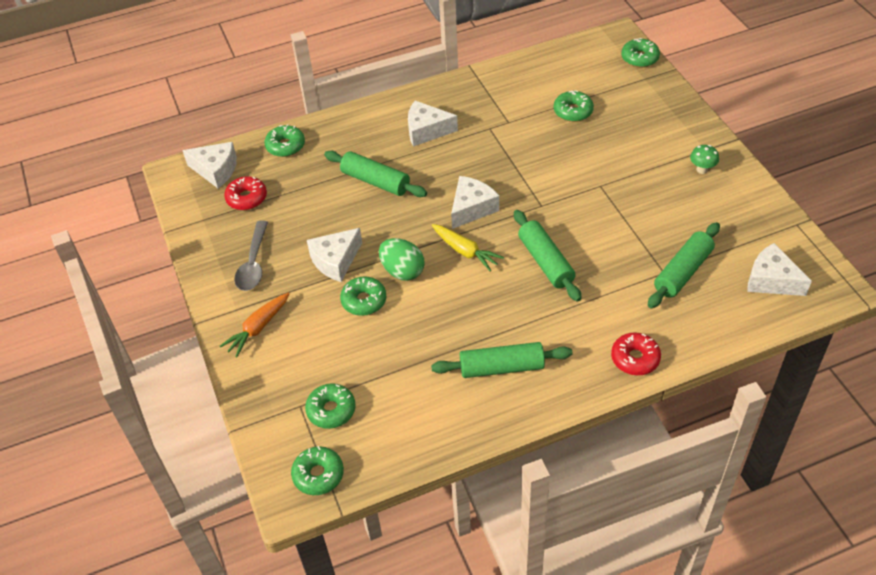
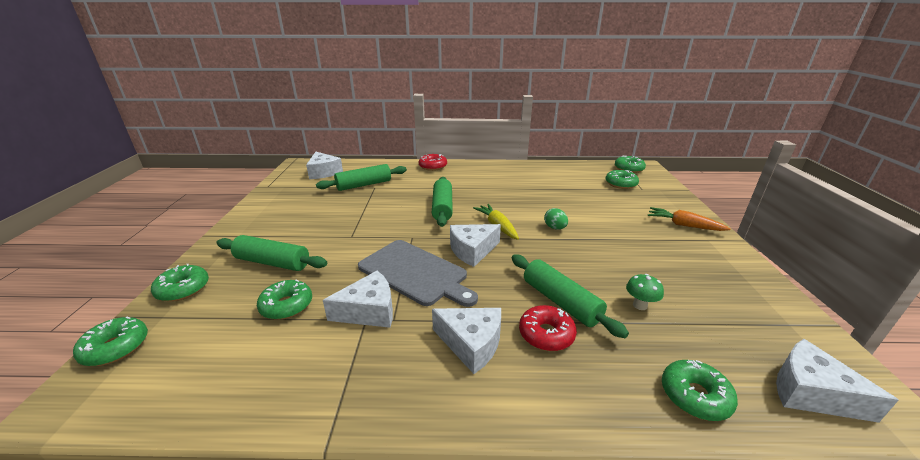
camera: 160 degrees left, 20 degrees down
(247, 198) = (735, 332): red donut -> red donut (546, 334)
(253, 264) = (701, 265): grey spoon -> none
(258, 328) = (683, 225): orange carrot -> orange carrot turned 120 degrees counterclockwise
(335, 261) = (615, 247): white cheese -> white cheese (369, 311)
(364, 301) = (592, 220): green donut -> green donut (183, 289)
(402, 271) = (555, 228): green egg -> green egg, size x0.63
(501, 367) = (508, 177): green rolling pin -> green rolling pin (272, 262)
(504, 168) = (415, 273): none -> grey cutting board
(702, 169) = (265, 224): green mushroom -> green mushroom (640, 305)

